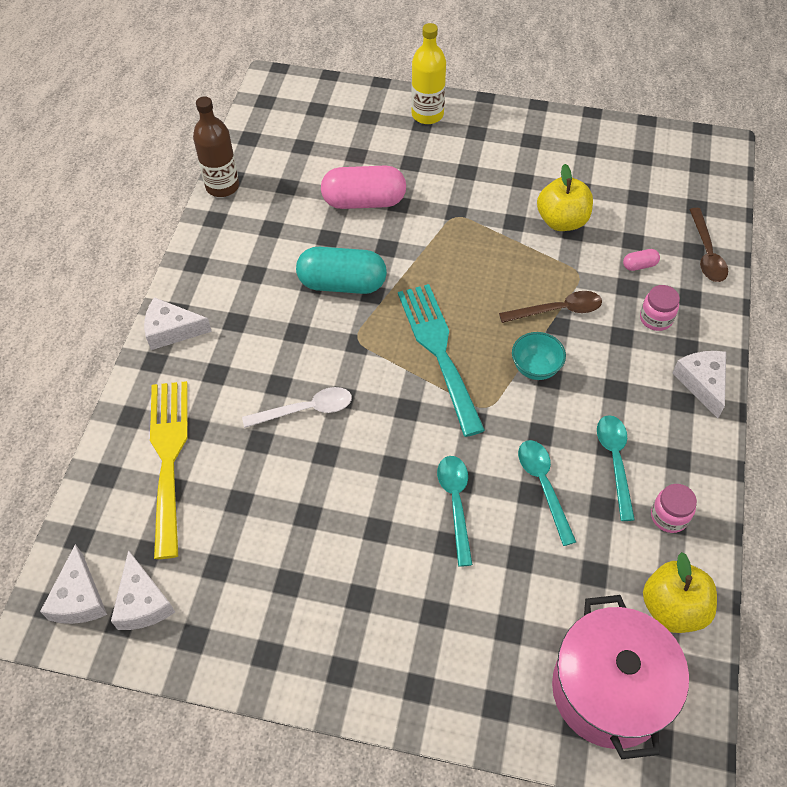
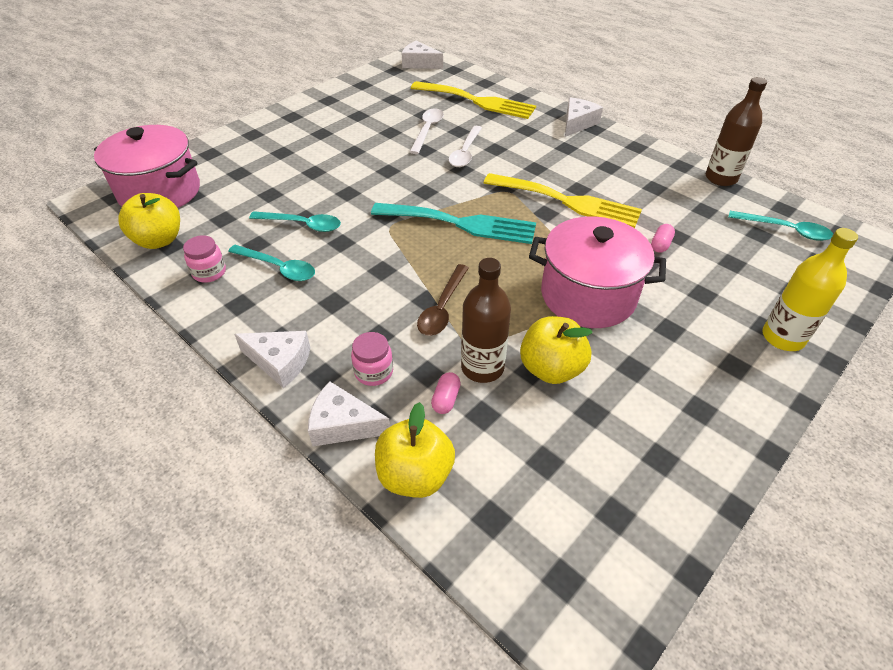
camera: 120 degrees right, 10 degrees down
(143, 602) = (397, 77): white cheese -> white cheese (343, 425)
(279, 475) = (427, 130): none -> white spoon
(342, 283) = (568, 202): turquoise capsule -> yellow fork
(364, 201) = (660, 245): pink capsule -> pink capsule, size x0.42
(456, 503) = (335, 184): turquoise spoon -> turquoise spoon (785, 230)
(467, 226) = (588, 295): none -> pink pot
(535, 368) = (398, 266): turquoise bowl -> none
(594, 258) = (482, 367): none -> brown bottle
(706, 253) = (415, 475): brown spoon -> yellow apple

